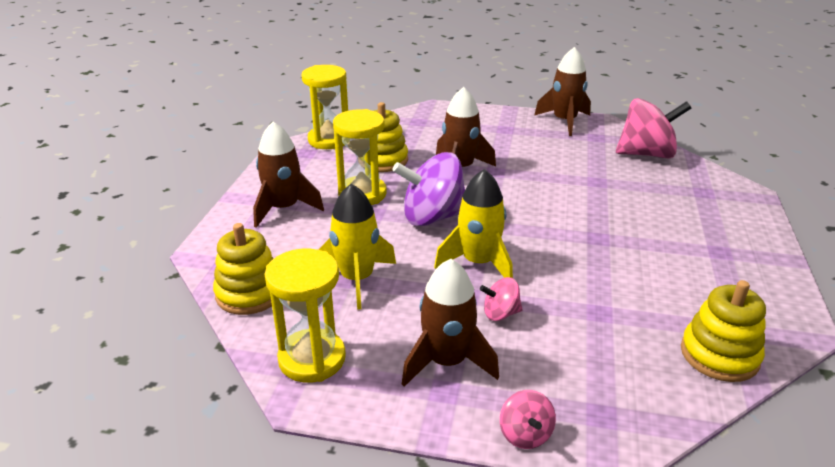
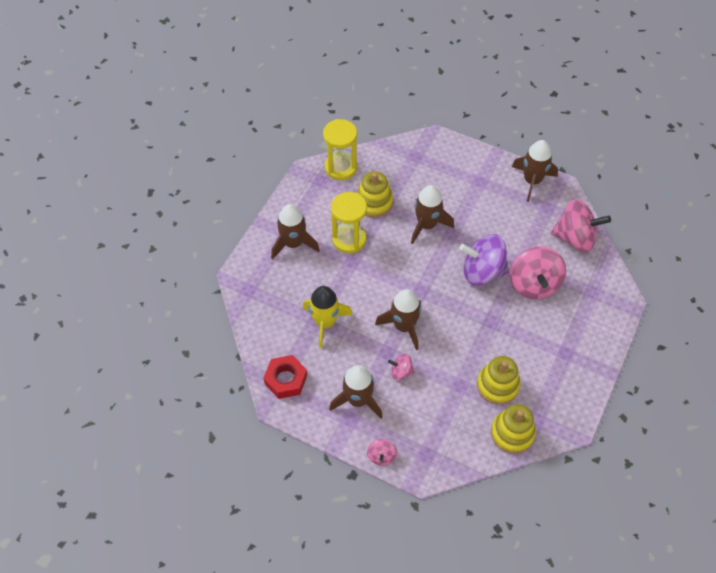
camera: 15 degrees right, 25 degrees up
(249, 293) = (260, 320): yellow stacking toy -> yellow stacking toy (497, 385)
(312, 359) = (286, 379): yellow hourglass -> red nut
(432, 217) = (389, 275): purple spinning top -> purple spinning top (482, 272)
(478, 263) = (403, 326): yellow rocket -> brown rocket
(627, 197) = (533, 284): none -> pink spinning top

